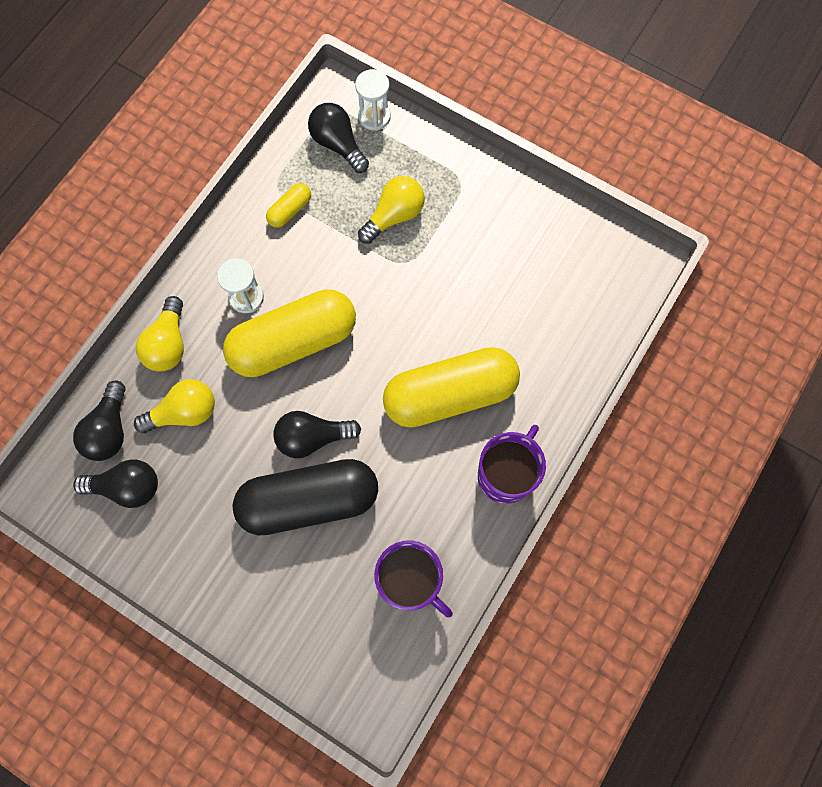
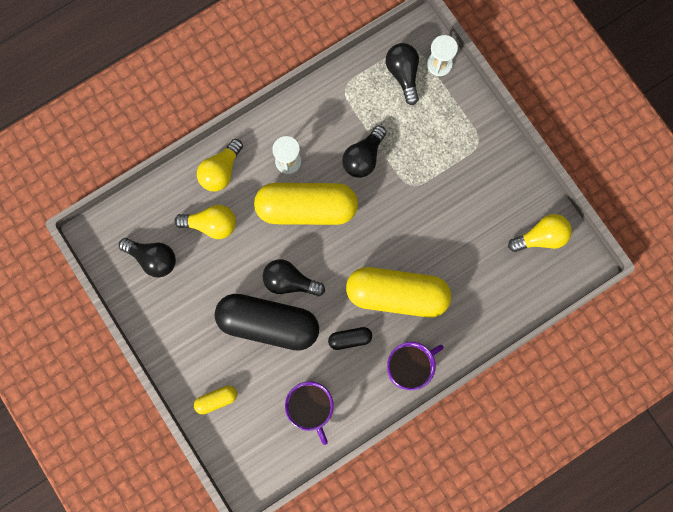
camera: 25 degrees right, 5 degrees up
(109, 430) = (157, 214): black light bulb -> black light bulb (363, 157)
(290, 210) = (346, 110): yellow capsule -> yellow capsule (216, 400)
(394, 216) = (418, 147): yellow light bulb -> yellow light bulb (541, 237)
(418, 473) = (350, 339): none -> black capsule

